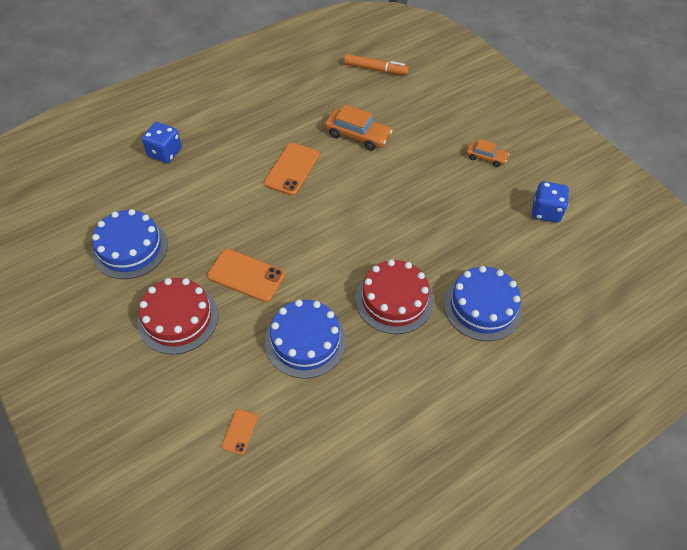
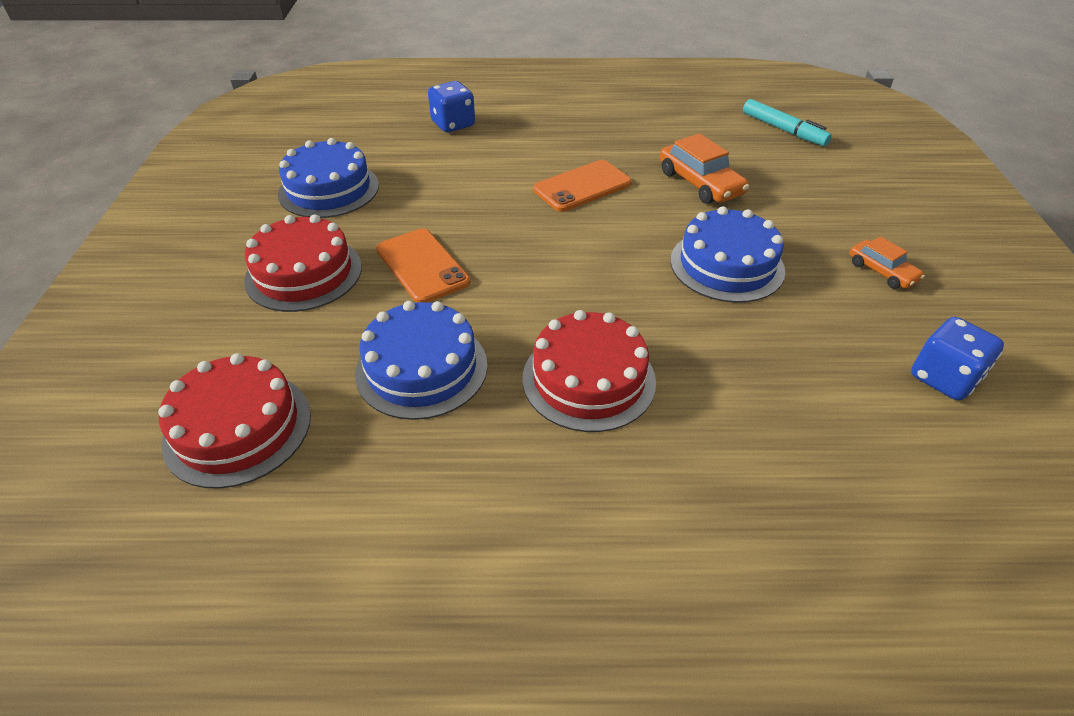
camera: 35 degrees right, 10 degrees down
(240, 431) = (238, 428): orange phone -> red cake
(375, 69) = (783, 130): orange marker -> turquoise marker
(482, 306) = (725, 455): blue cake -> blue cake (726, 265)

